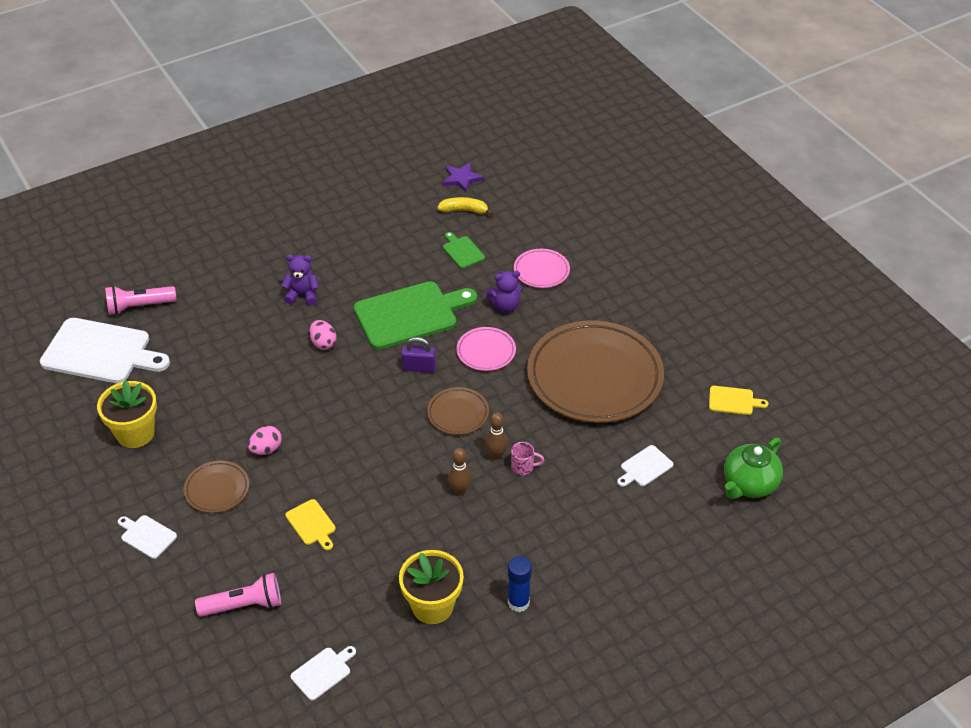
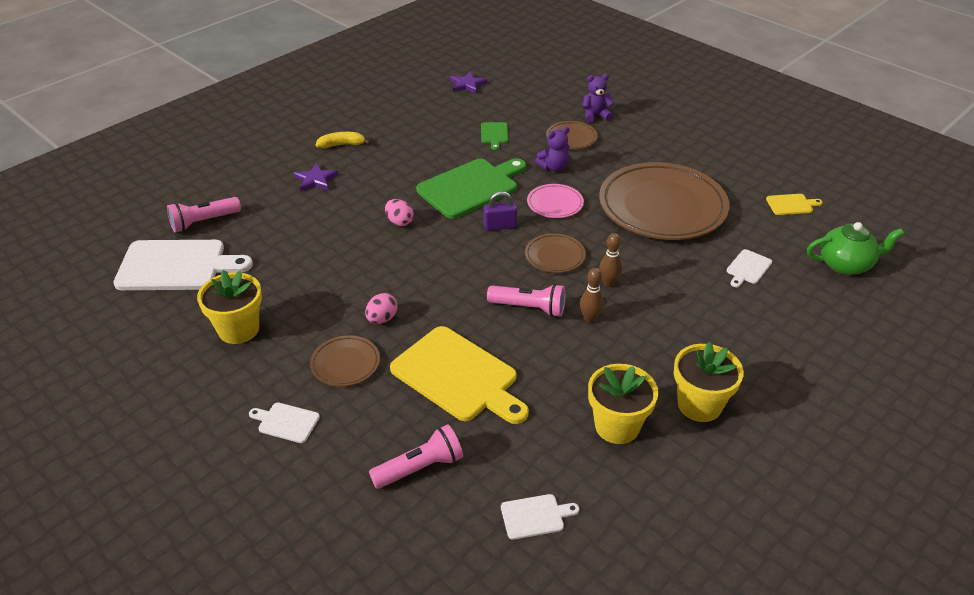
camera: 15 degrees left, 5 degrees down
(260, 276) = (316, 180): none -> purple star
(302, 295) = (362, 188): purple teddy bear -> purple teddy bear (595, 115)
(312, 524) = (458, 376): yellow cutting board -> yellow cutting board, size x2.22
(323, 672) = (535, 516): white cutting board -> white cutting board turned 45 degrees clockwise
(407, 467) = (529, 308): none -> pink flashlight
(462, 251) = (494, 134): green cutting board -> green cutting board turned 135 degrees counterclockwise
(464, 210) = (481, 106): yellow banana -> yellow banana (342, 145)
(518, 602) = (699, 405): blue glue stick -> yellow flower pot
(523, 467) = (639, 288): pink mug -> none
(541, 271) = (571, 138): pink plate -> brown plate
(749, 484) = (846, 264): green teapot -> green teapot turned 120 degrees counterclockwise

